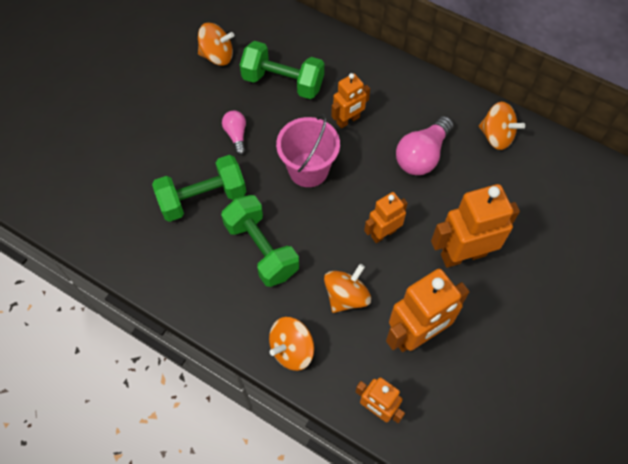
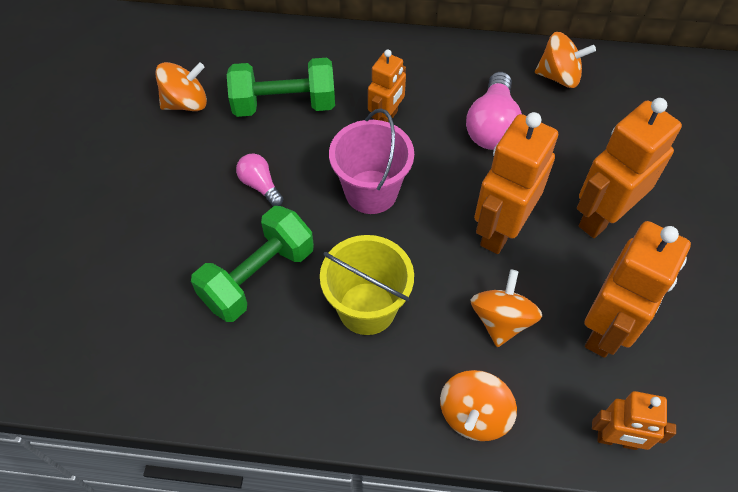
camera: 25 degrees left, 5 degrees down
(261, 249) = (367, 308): green dumbbell -> yellow bucket
(383, 233) = (500, 229): orange robot -> orange robot, size x1.70

